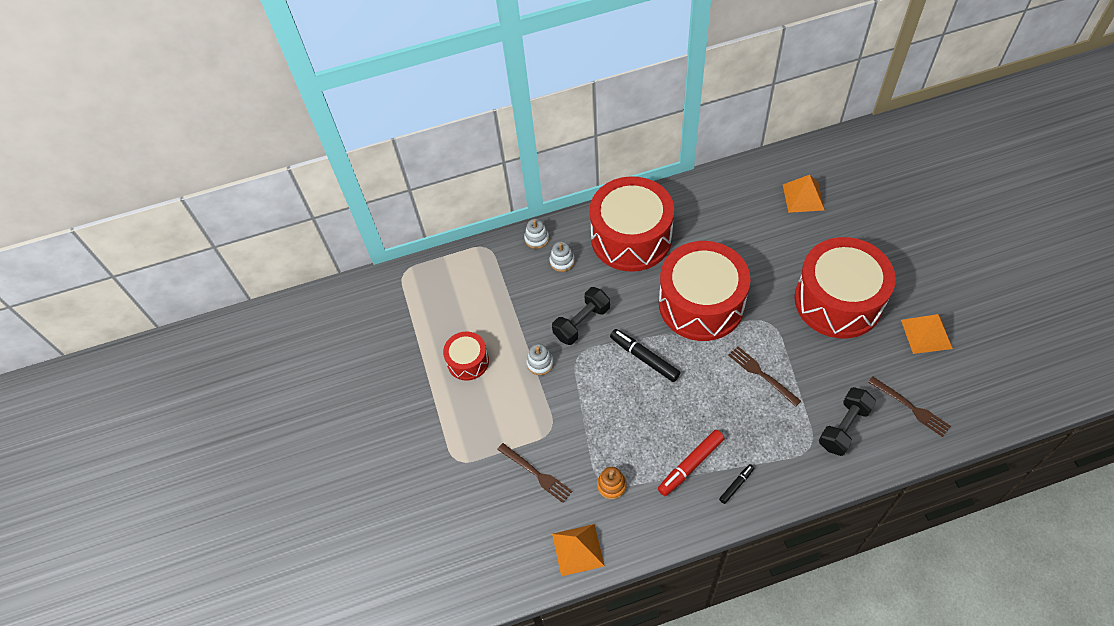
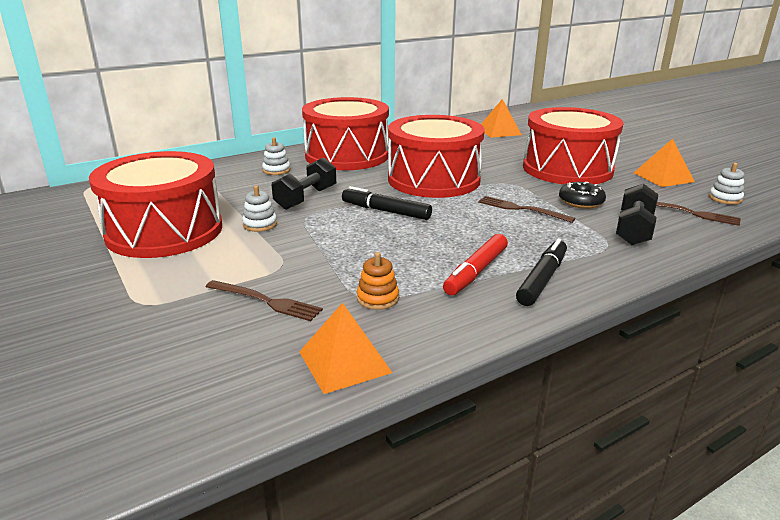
camera: 20 degrees left, 30 degrees down
(468, 361) = (164, 231): red drum -> red drum, size x2.06
(537, 239) = (246, 162): white stacking toy -> white stacking toy (725, 198)
(736, 485) = (542, 279): black marker -> black marker, size x1.79
(820, 370) = (581, 202): none -> black donut

